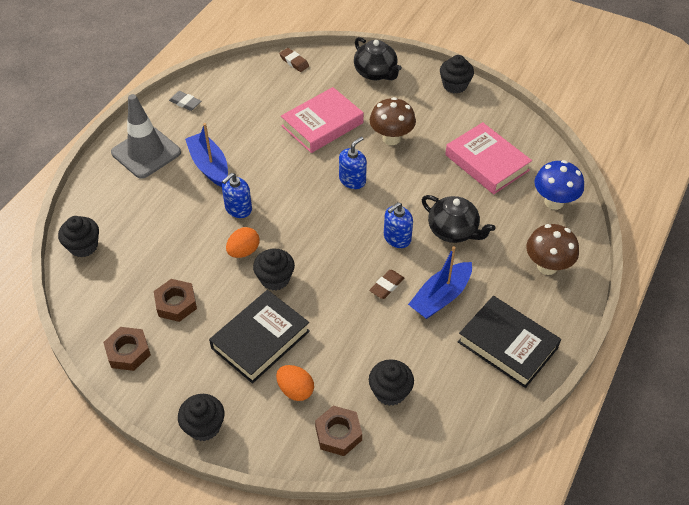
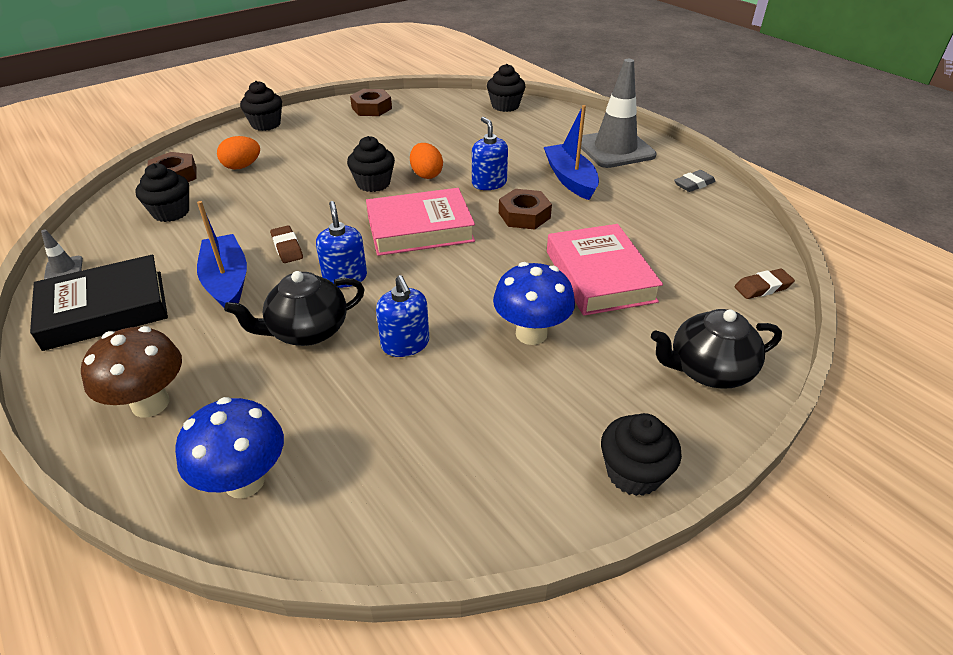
camera: 115 degrees right, 10 degrees down
(176, 303) = (398, 133): brown nut -> brown nut (524, 215)
(209, 166) = (570, 179): blue boat -> blue boat turned 105 degrees counterclockwise
(260, 339) = (313, 162): black book -> none
(352, 180) = (472, 271): blue soap dispenser -> blue soap dispenser (405, 344)
(391, 138) = (531, 334): brown mushroom -> blue mushroom
(486, 163) = (402, 428): pink book -> pink book (420, 229)
(492, 407) = (64, 268): none -> grey traffic cone

